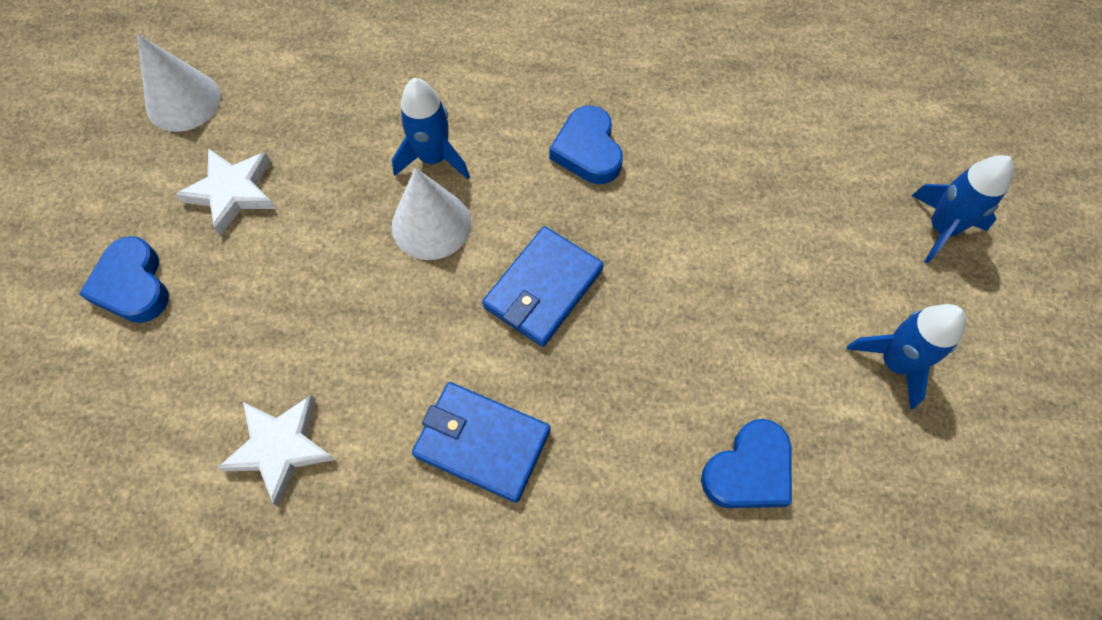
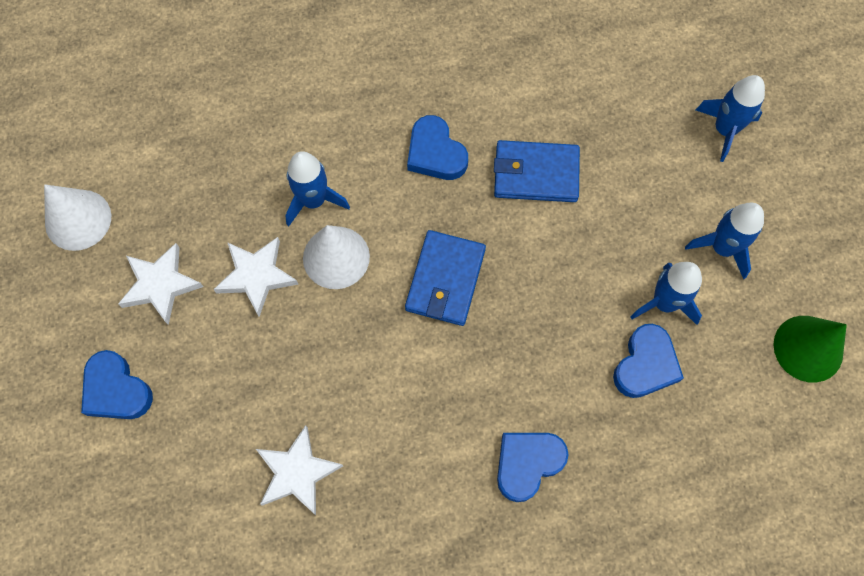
camera: 20 degrees left, 5 degrees up
(337, 216) = (256, 276): none -> white star
(482, 443) = (447, 414): blue wallet -> blue wallet (535, 174)
(555, 539) = (527, 463): none -> blue heart
(798, 403) = (664, 302): none -> blue rocket
(971, 525) = (808, 348): none -> green cone

